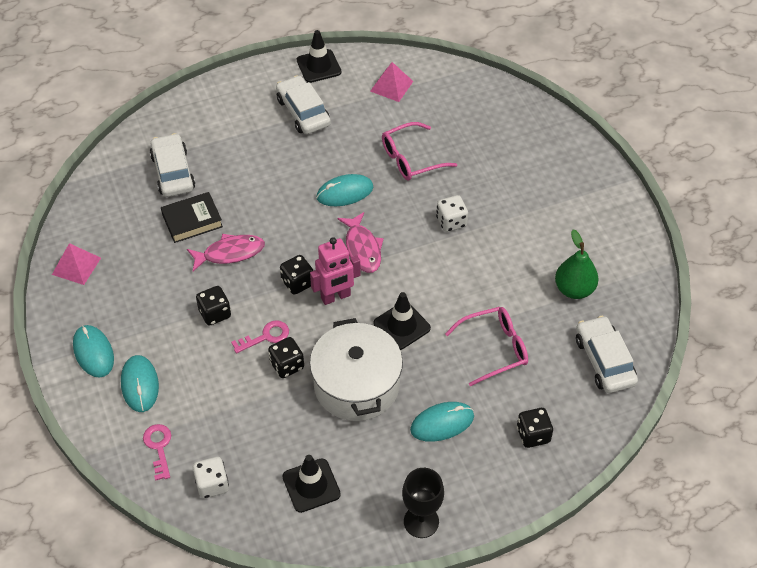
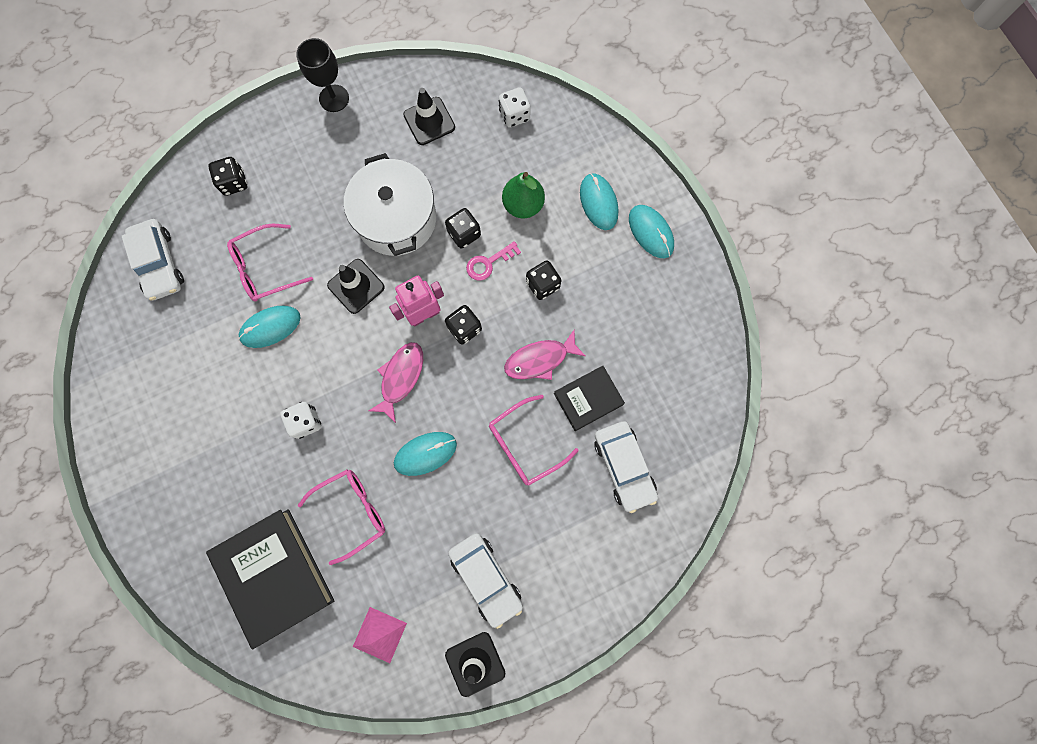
camera: 175 degrees right, 25 degrees up
(76, 266) = (696, 330): pink pyramid -> none
(159, 447) = (567, 144): pink key -> none
(255, 193) = (525, 444): none -> pink glasses
(362, 248) = (400, 378): pink fish -> pink fish turned 45 degrees clockwise
(442, 423) = (316, 187): turquoise mouse -> turquoise mouse (270, 327)
(475, 124) = (275, 575): none -> black book
(574, 289) = (180, 344): green pear -> green pear (523, 205)

